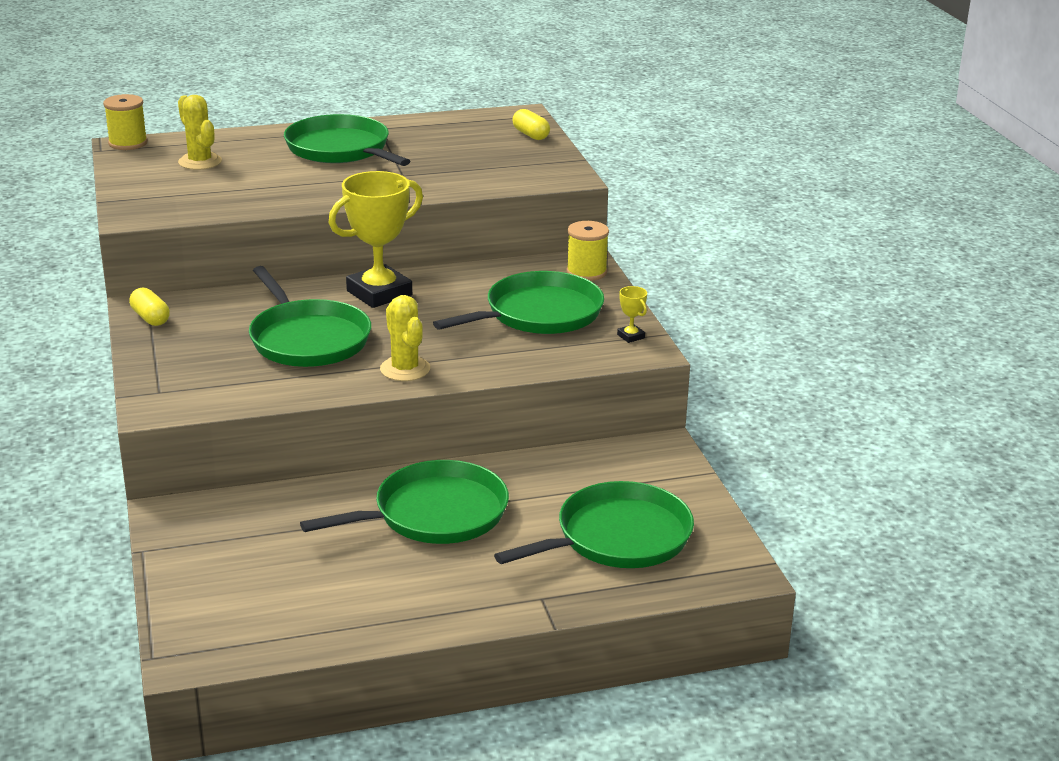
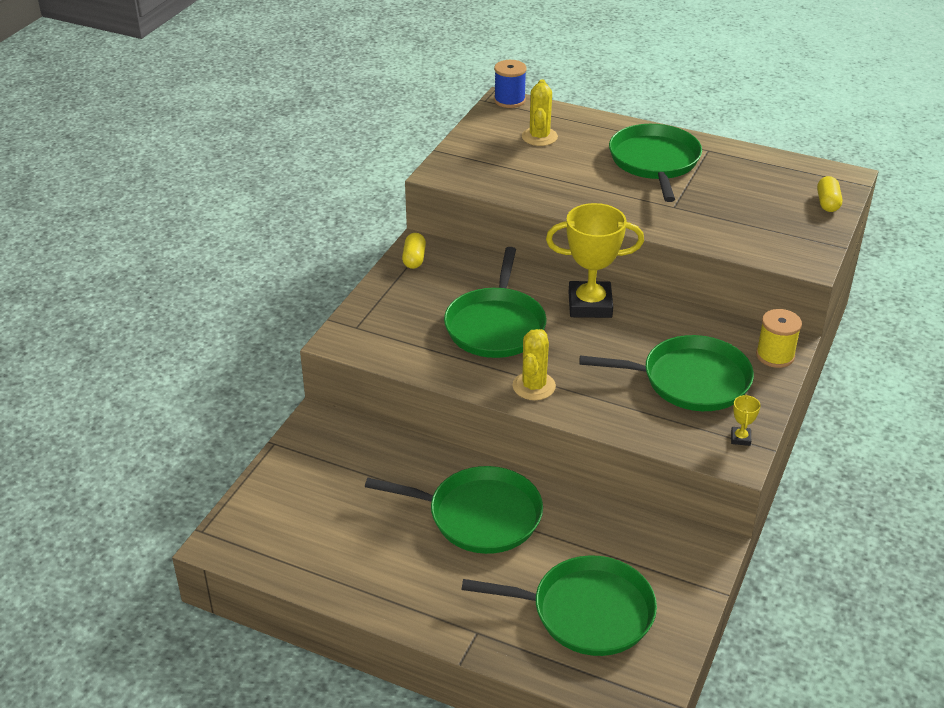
camera: 40 degrees right, 10 degrees up
(128, 143) = (509, 100): yellow spool -> blue spool

